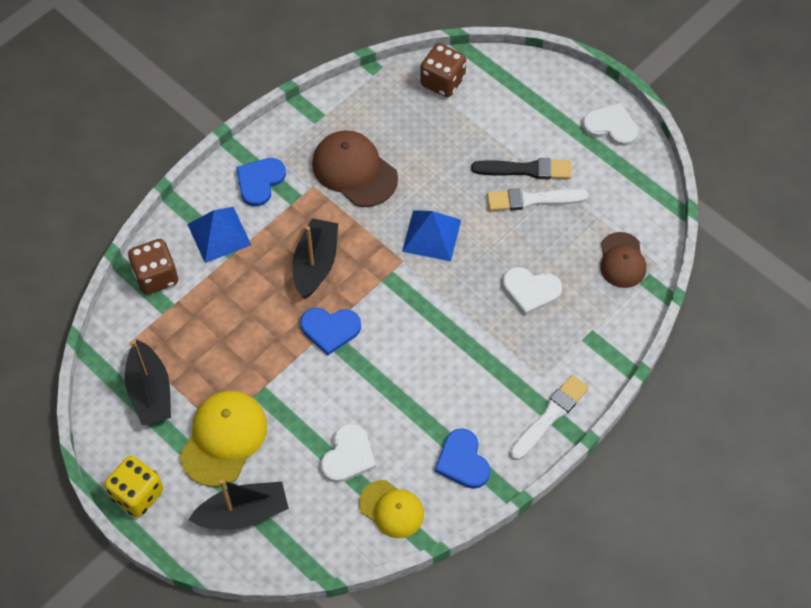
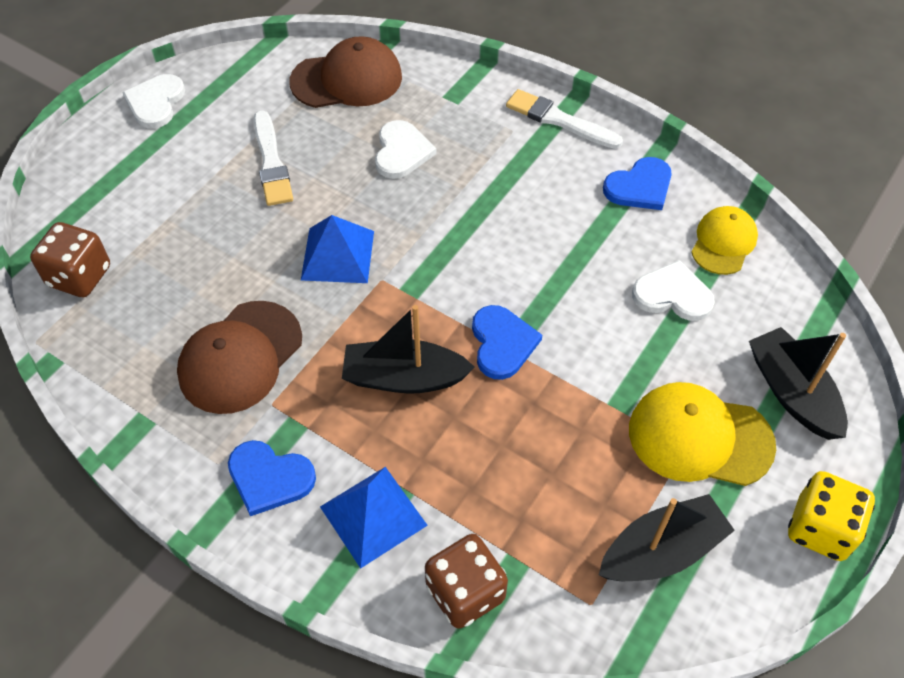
camera: 100 degrees left, 5 degrees down
(525, 170) = (226, 174): black brush -> none
(622, 260) = (347, 79): brown cap -> brown cap, size x1.54

